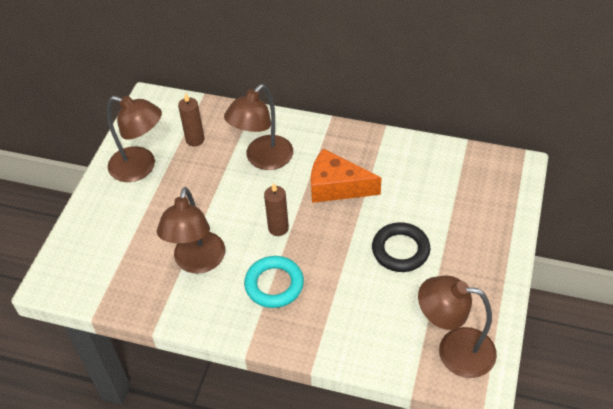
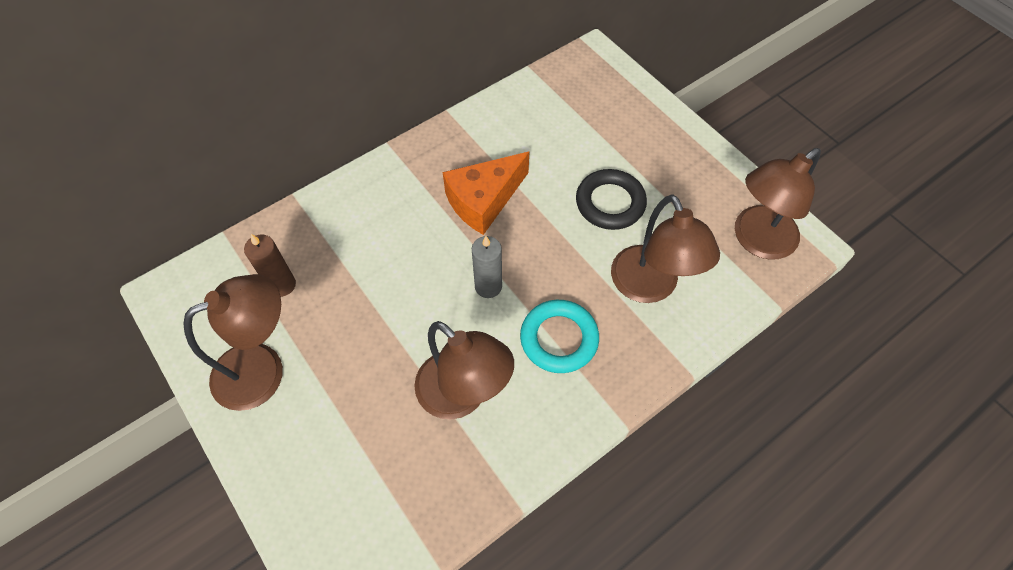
camera: 55 degrees left, 10 degrees up
(263, 159) = (381, 239): brown lamp -> brown lamp (649, 287)
(278, 228) = (488, 286): brown candle -> grey candle

